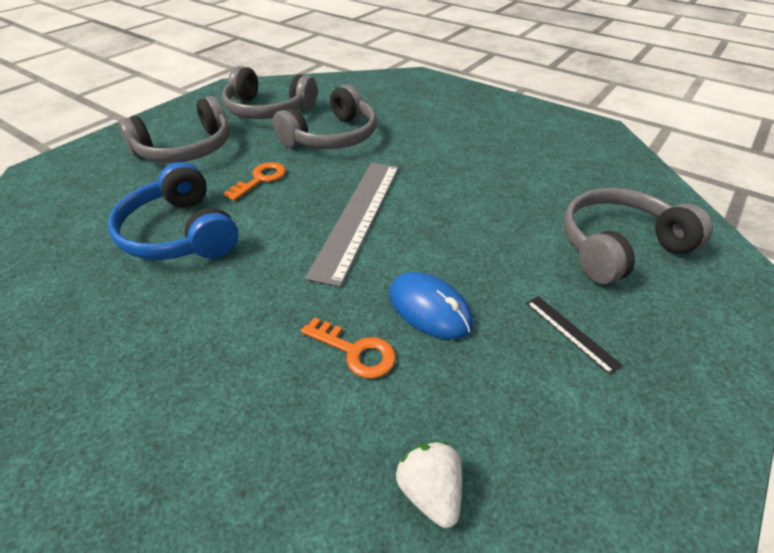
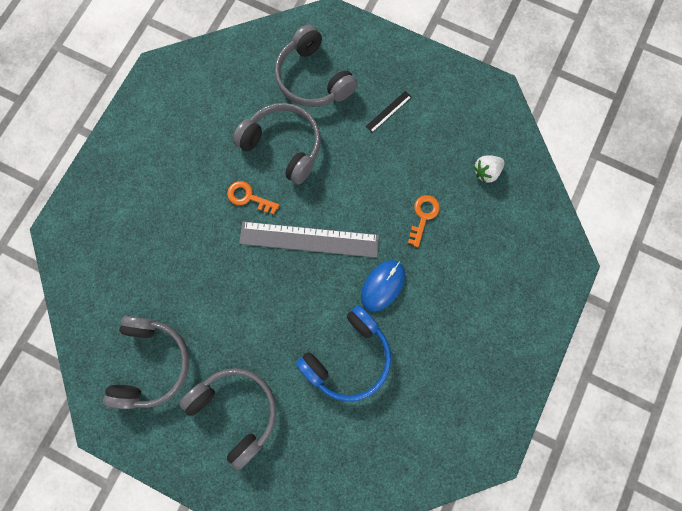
camera: 100 degrees left, 35 degrees up
(260, 179) = (274, 325): orange key -> orange key (249, 197)
(332, 137) = (199, 286): grey headphones -> grey headphones (283, 146)
(429, 308) = (386, 183): blue mouse -> blue mouse (382, 285)

